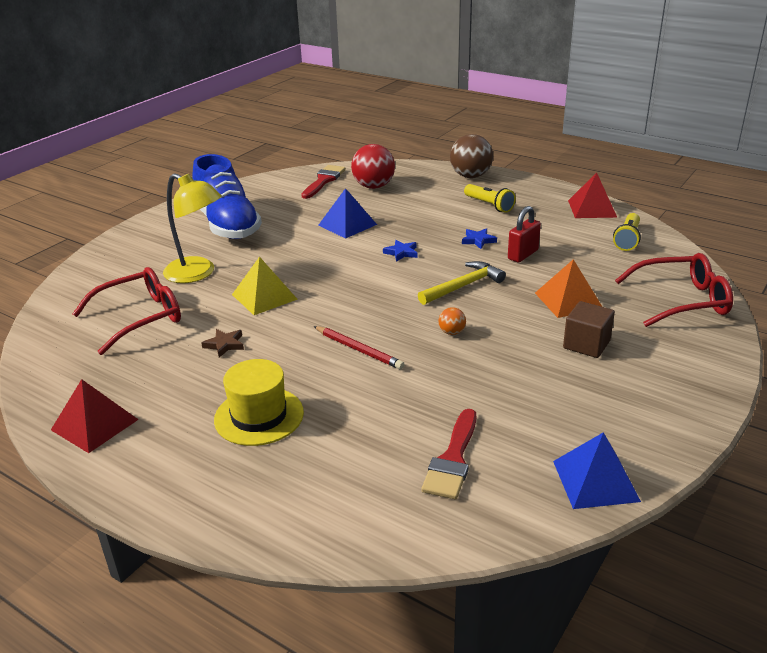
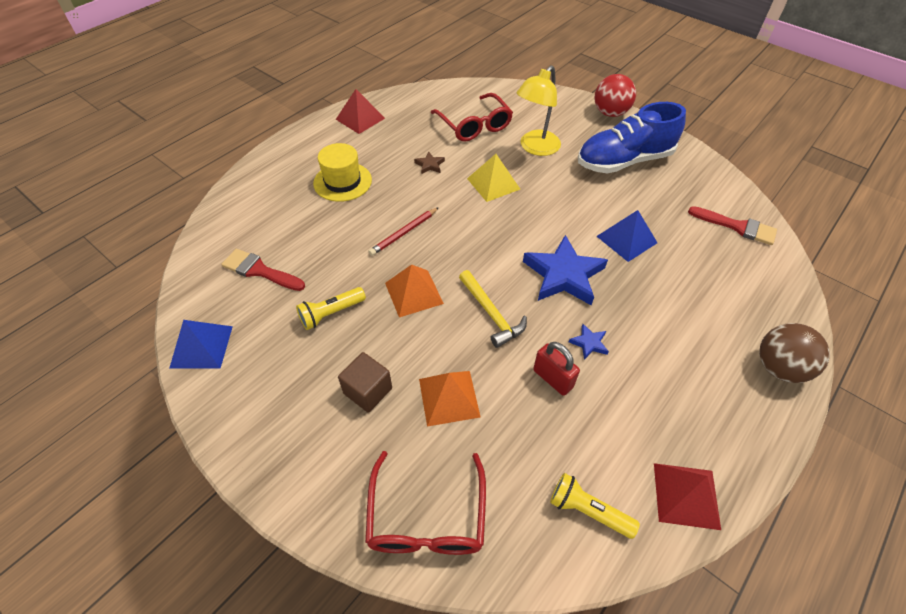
camera: 95 degrees right, 20 degrees up
(373, 186) = (727, 267): red ball -> red ball (610, 113)
(401, 253) = (563, 275): blue star -> blue star, size x2.31
(452, 332) = (413, 293): orange ball -> orange pyramid
(489, 205) = (686, 372): yellow flashlight -> yellow flashlight (331, 313)

